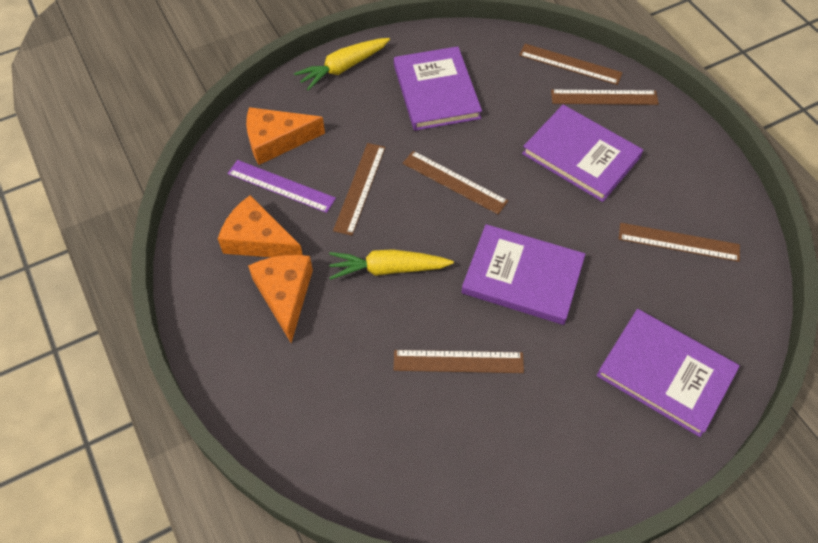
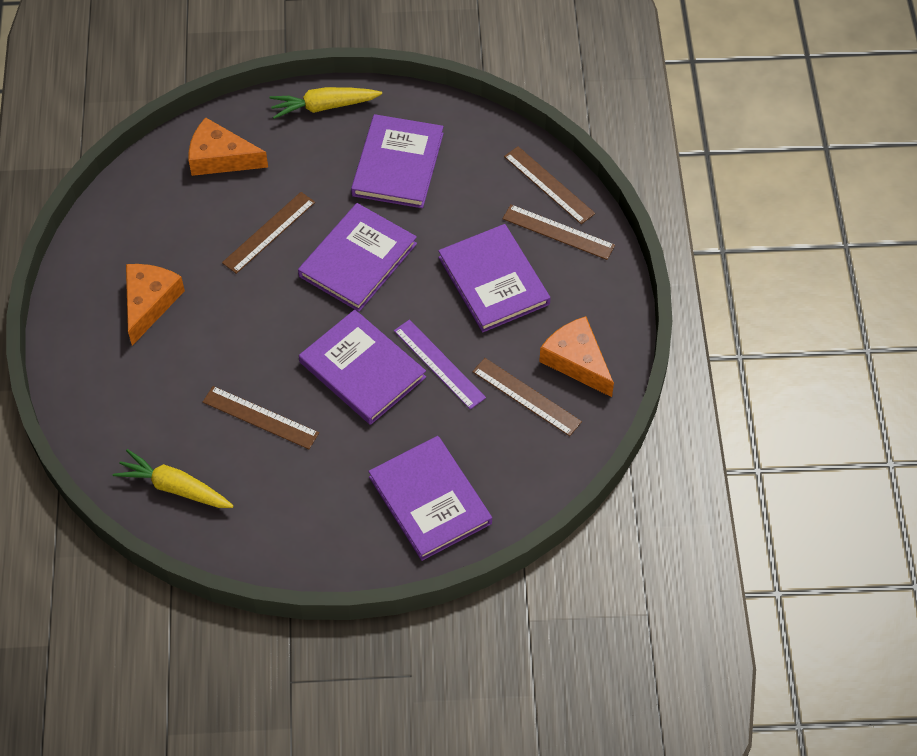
camera: 25 degrees right, 0 degrees up
(258, 240) = (153, 245): orange cheese -> orange cheese (576, 361)
(281, 186) = (200, 203): purple ruler -> purple ruler (439, 364)
(388, 269) = (249, 316): yellow carrot -> yellow carrot (175, 487)
(454, 182) = (358, 260): brown ruler -> purple book

